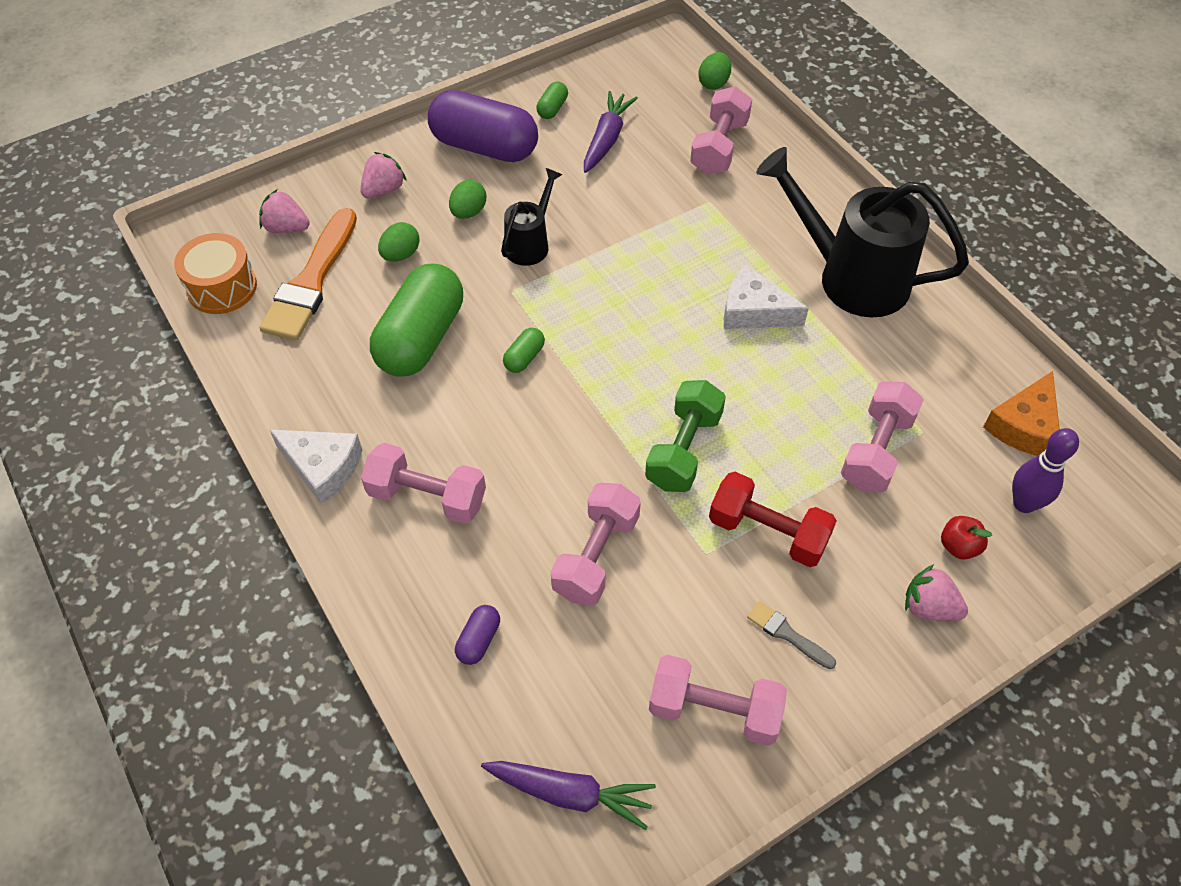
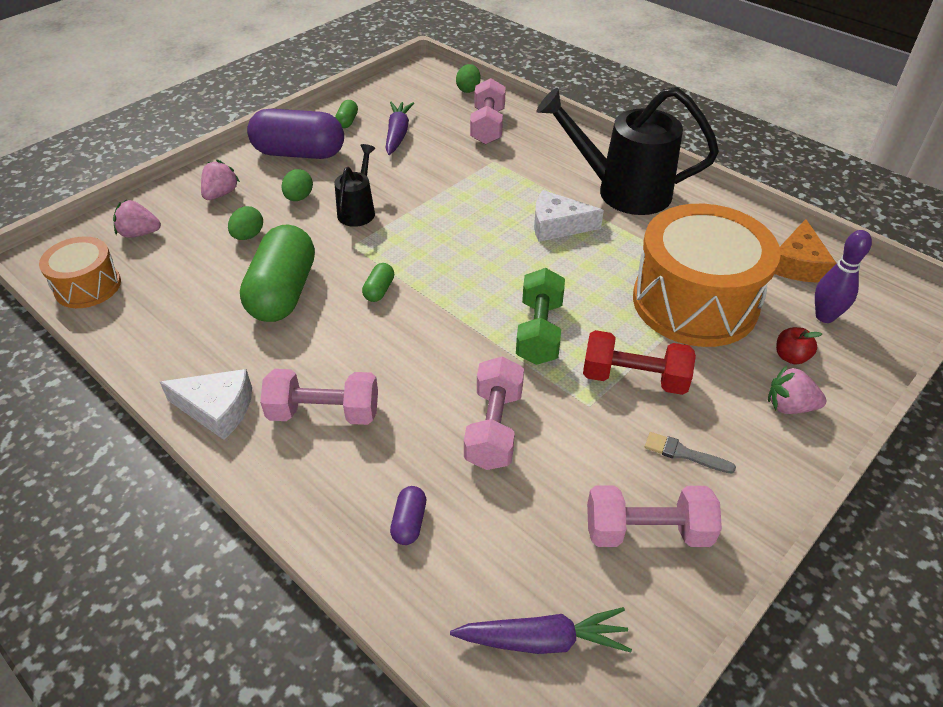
camera: 15 degrees left, 10 degrees down
(311, 281) = (172, 268): orange brush -> none
(876, 450) = (695, 302): pink dumbbell -> orange drum

